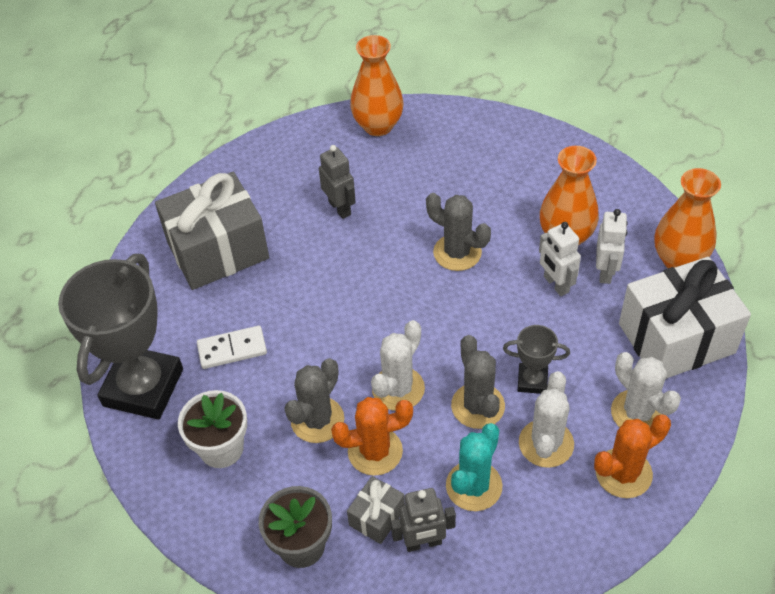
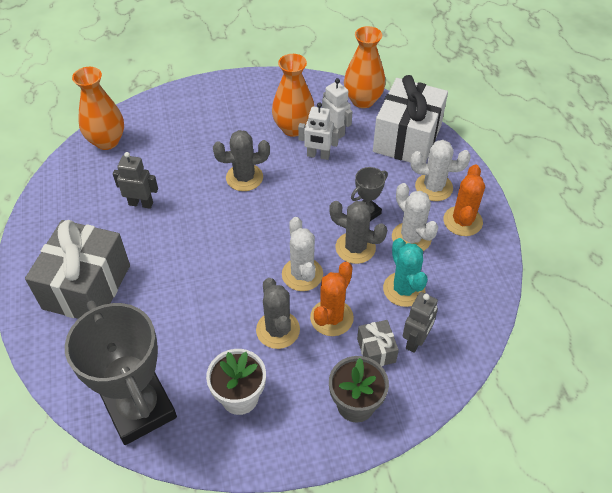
camera: 50 degrees left, 0 degrees up
(232, 349) = (173, 336): white domino -> none

